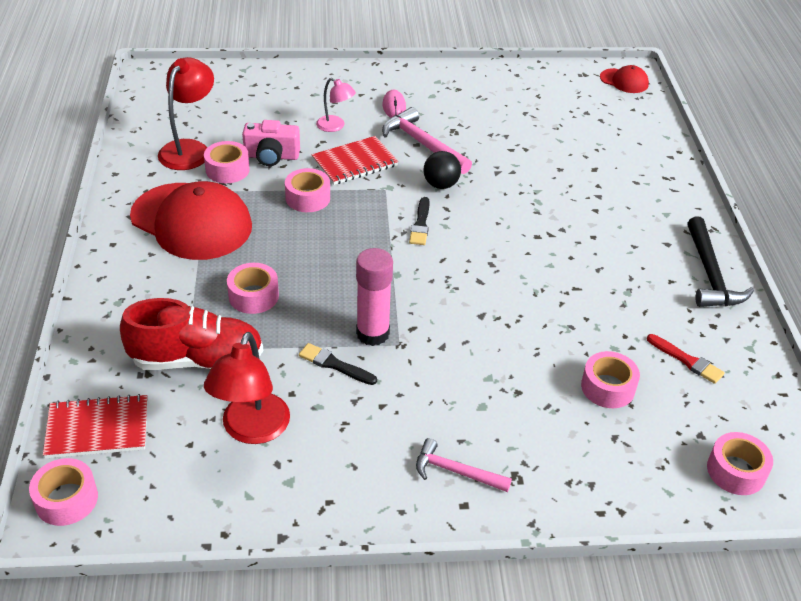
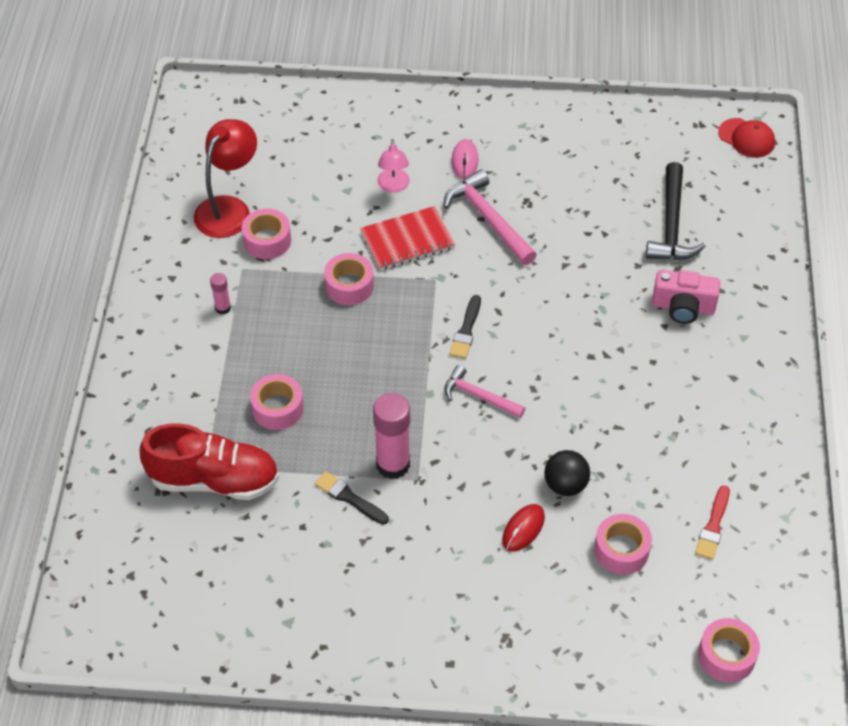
camera: 10 degrees right, 10 degrees up
(66, 499) = (83, 619): pink tape -> none
(97, 429) = (114, 548): red notebook -> none
(191, 221) = (223, 308): red cap -> pink glue stick
(251, 430) = (259, 563): red lamp -> none
(271, 156) = (317, 225): pink camera -> pink camera (683, 307)
(335, 126) = (393, 186): pink lamp -> pink lamp turned 45 degrees clockwise
(441, 185) = (498, 278): black ball -> black ball (565, 485)
(456, 471) = (448, 627): pink hammer -> pink hammer (479, 396)
(509, 377) = (523, 529): none -> red mouse
(687, 360) = (713, 526): red brush -> red brush turned 60 degrees clockwise
(710, 274) = (769, 421): black hammer -> black hammer (671, 225)

